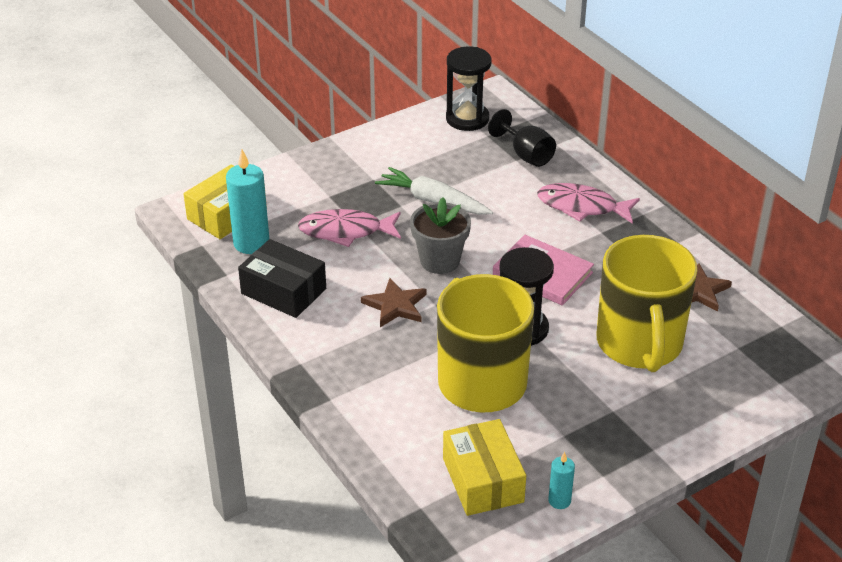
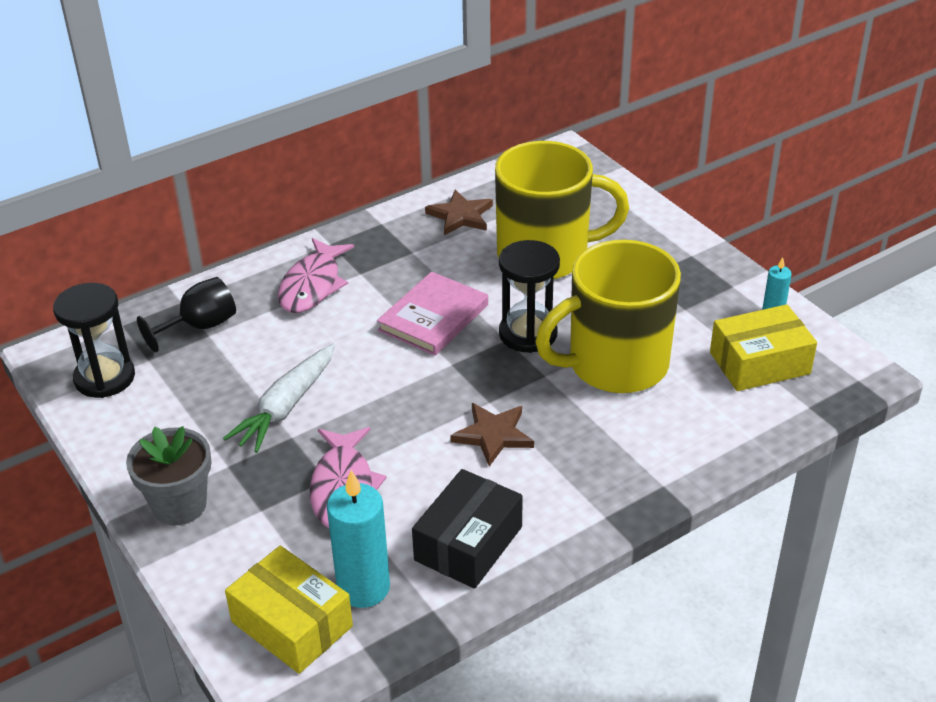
camera: 90 degrees left, 0 degrees up
(440, 261) = (408, 399): grey flower pot -> grey flower pot (179, 505)

